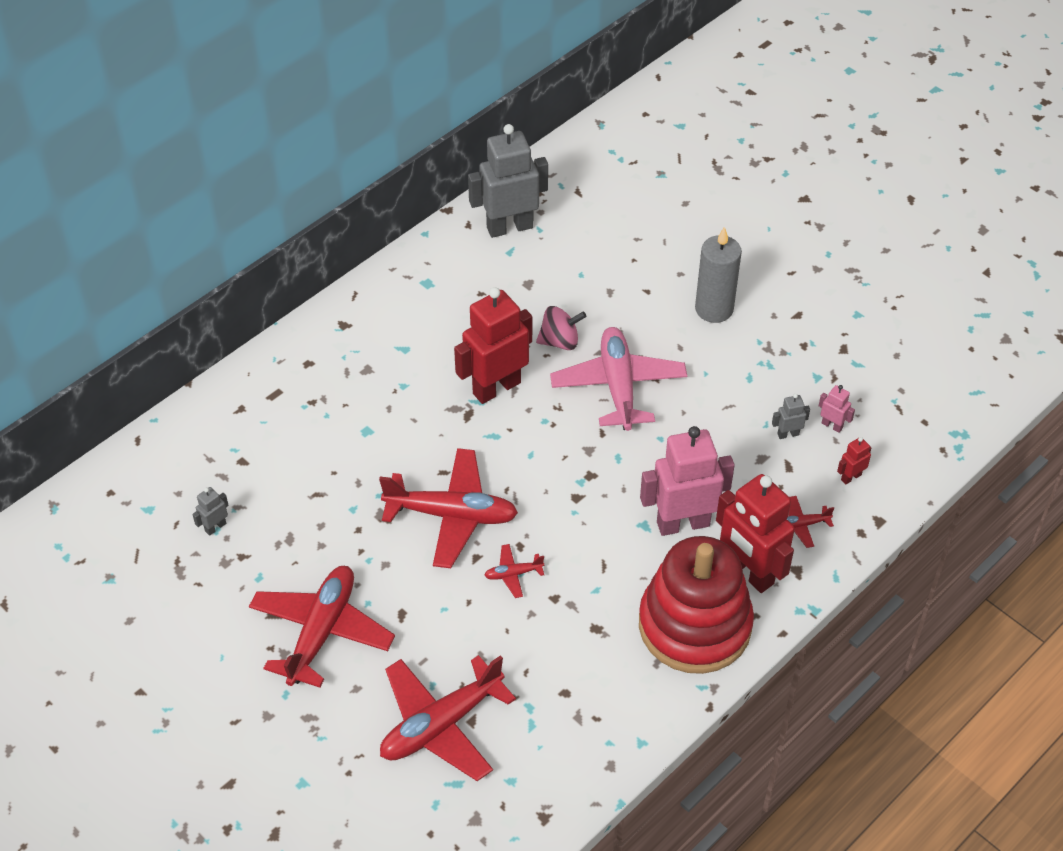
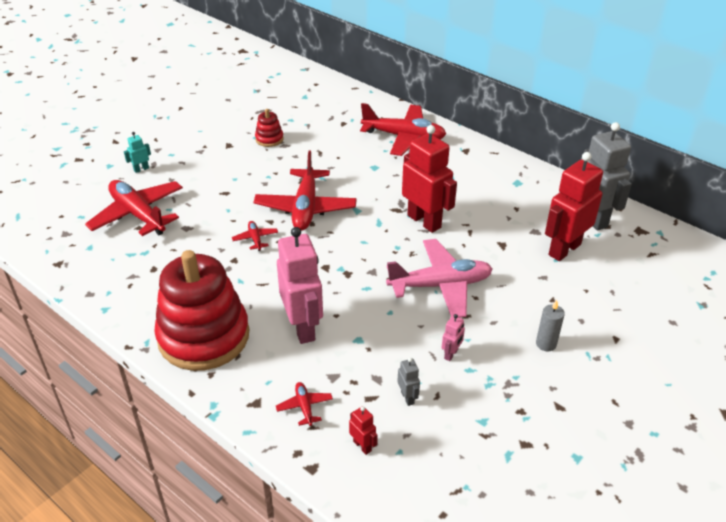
camera: 85 degrees right, 10 degrees down
(215, 527) = (292, 119): grey robot -> none
(268, 558) = (269, 139): none -> red stacking toy
(321, 632) = (214, 163): red plane -> red plane (403, 137)
(321, 733) = (141, 169): none -> turquoise robot
(560, 341) = (479, 251): pink spinning top -> none
(714, 309) = (546, 344): grey candle -> grey candle, size x0.58
(749, 572) = (253, 370): red robot -> red robot (564, 249)
(832, 425) = (423, 432): pink robot -> pink robot (451, 354)

